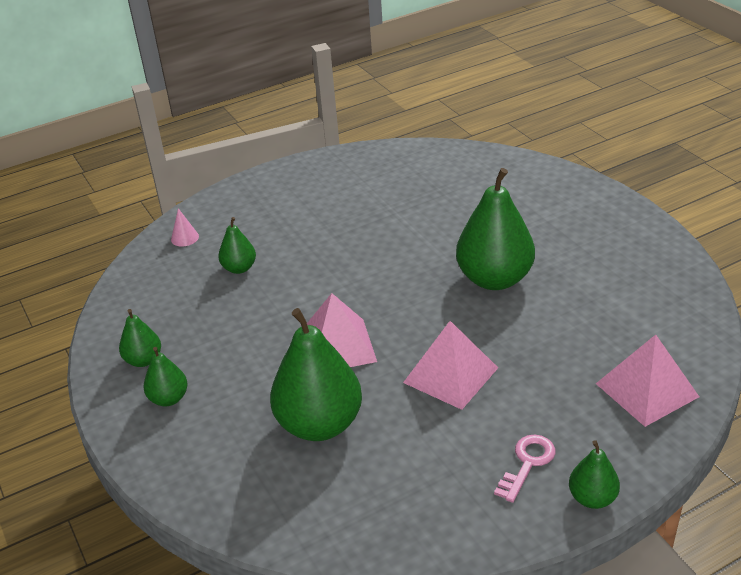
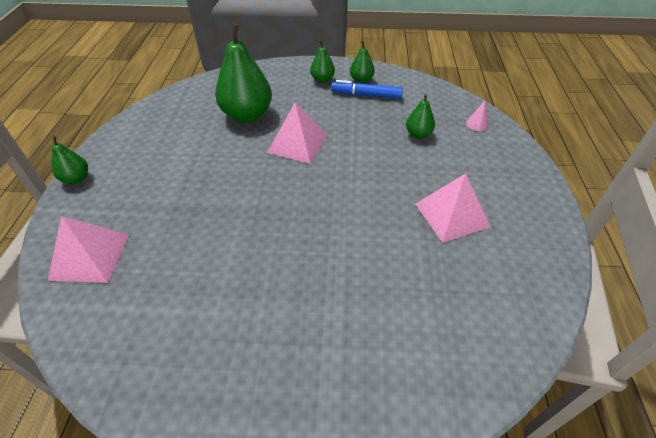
camera: 120 degrees right, 10 degrees up
(181, 339) = (366, 95): none -> blue marker
(451, 375) = (220, 175): pink pyramid -> pink pyramid (451, 215)
(494, 279) = (280, 250): green pear -> none
(527, 463) = (127, 169): pink key -> none

